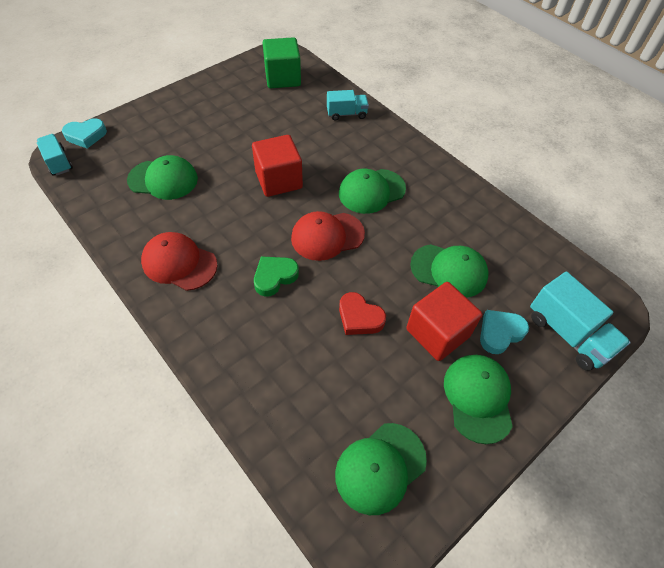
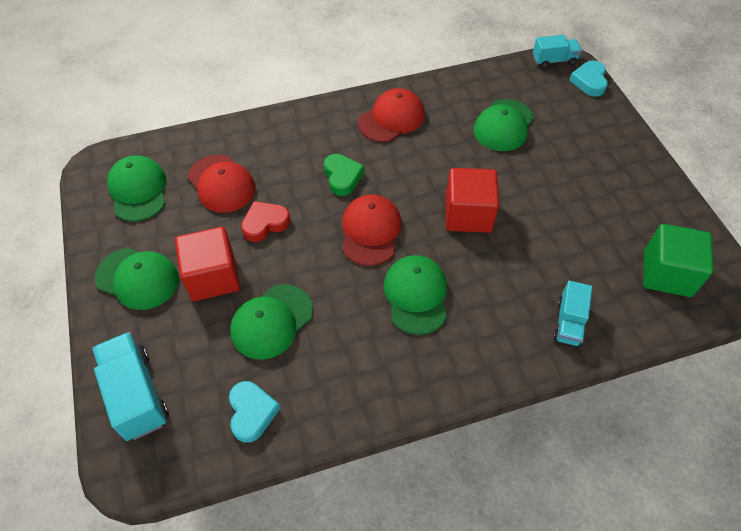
camera: 115 degrees right, 0 degrees up
(330, 381) = (221, 184): none -> red cap
(500, 333) = (179, 330): turquoise heart -> turquoise heart (252, 413)
(568, 334) = (136, 395): turquoise truck -> turquoise truck turned 75 degrees clockwise

